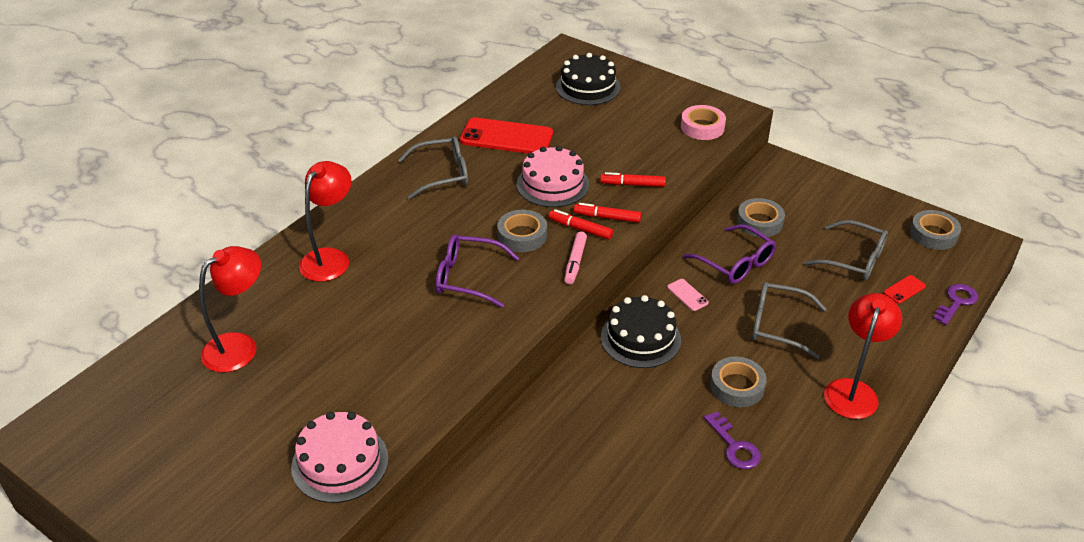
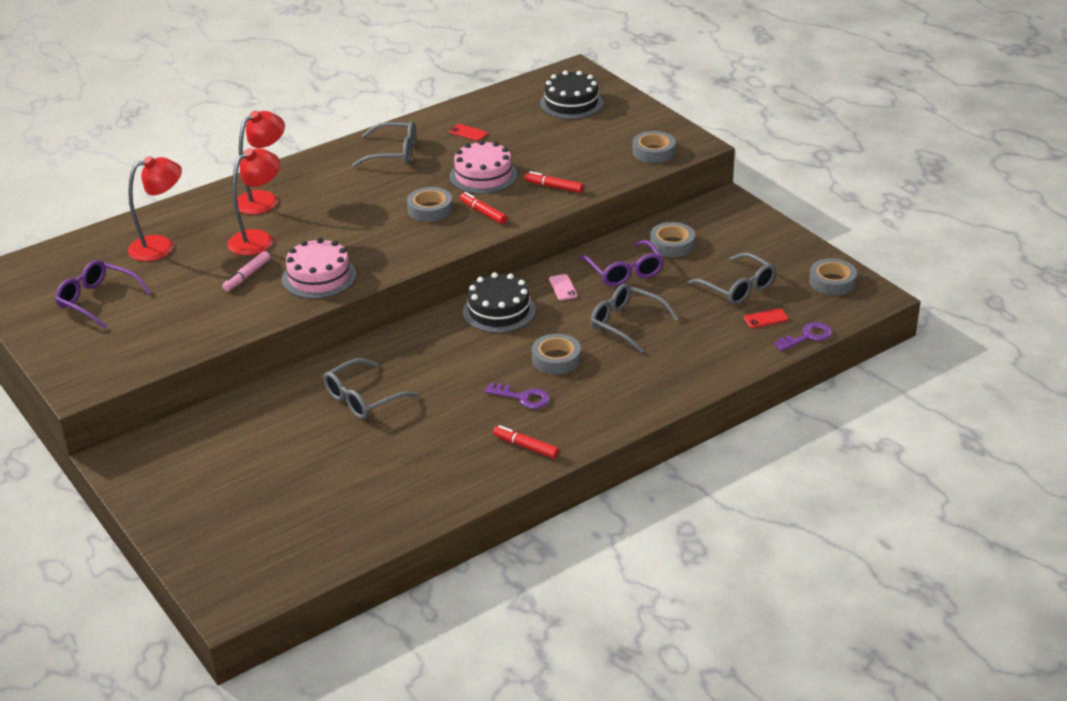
camera: 20 degrees right, 5 degrees down
(340, 462) = (192, 332): pink cake -> pink cake (319, 277)
(468, 277) = (365, 231): purple glasses -> purple glasses (97, 300)
(506, 137) = (468, 133): red phone -> red phone, size x0.44
(562, 492) = (362, 398): none -> grey glasses
(575, 262) = (461, 235): pink marker -> pink marker (247, 275)
(607, 217) = (513, 208): red marker -> red marker (526, 447)
(702, 127) = (653, 152): pink tape -> grey tape
(734, 446) = (523, 398): purple key -> purple key turned 60 degrees counterclockwise
(853, 390) = (656, 381): red lamp -> red lamp (258, 239)

